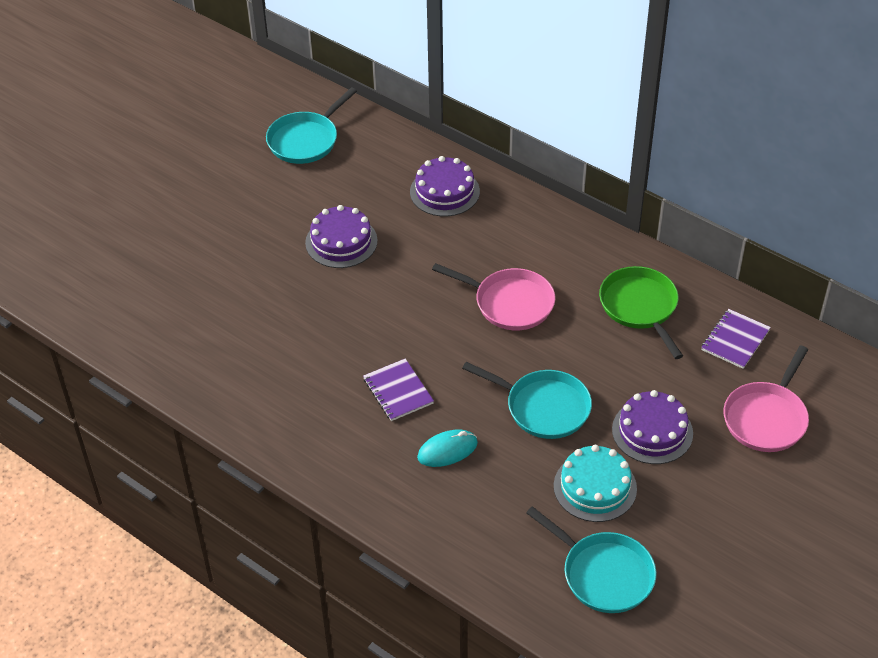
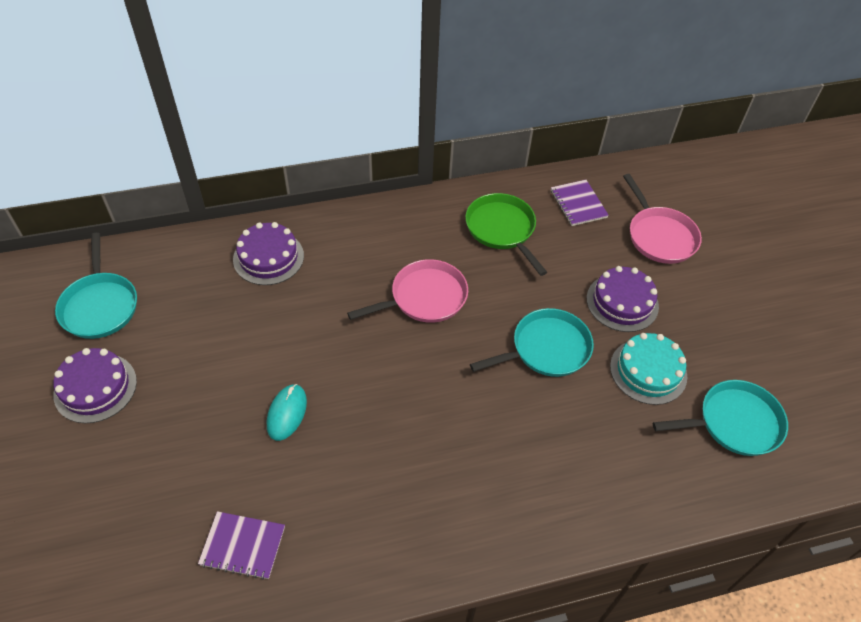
camera: 55 degrees left, 5 degrees up
(341, 242) = (243, 360): purple cake -> purple cake (95, 387)
(398, 391) = (445, 433): purple notebook -> purple notebook (243, 546)
(447, 450) = (537, 441): turquoise mouse -> turquoise mouse (287, 413)
(640, 307) = (502, 229): green pan -> green pan turned 45 degrees clockwise

